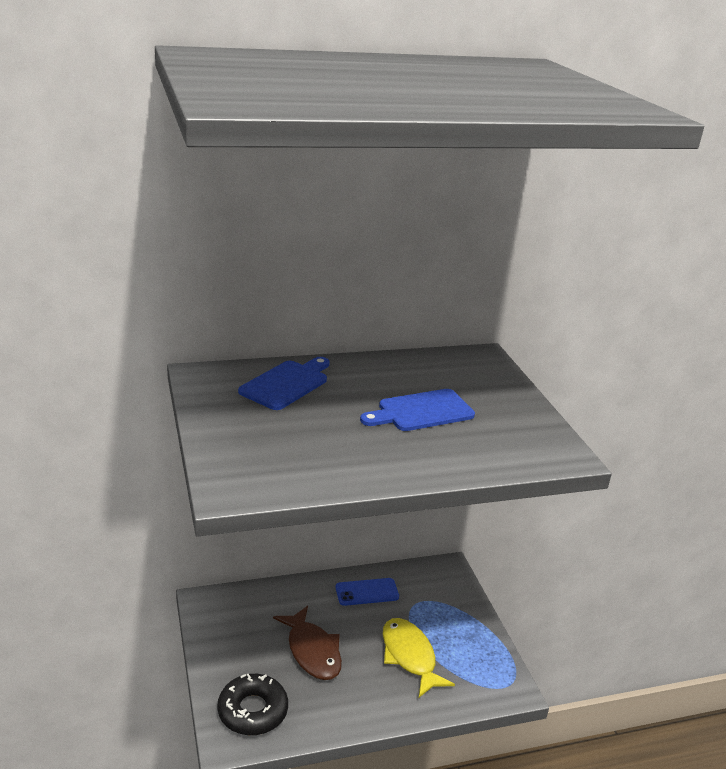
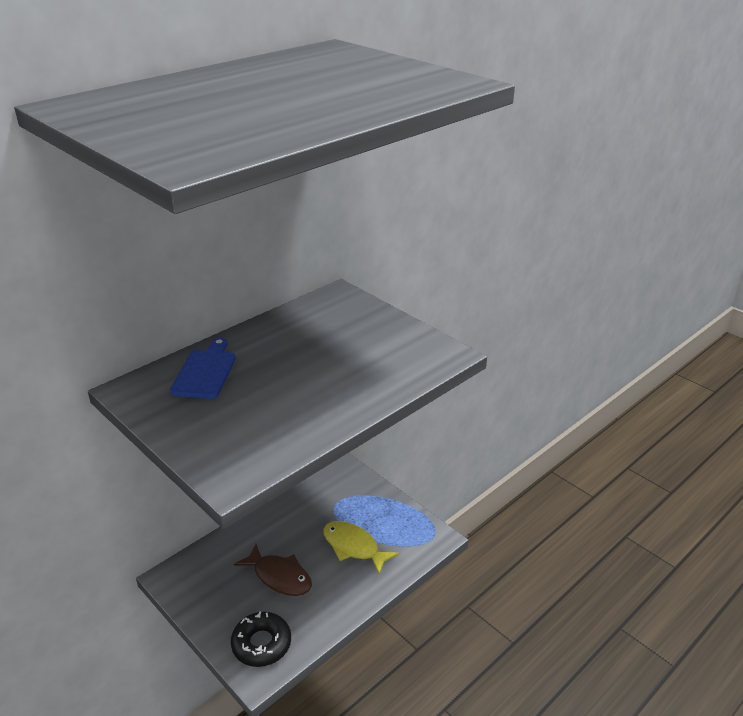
camera: 25 degrees left, 5 degrees up
(367, 592) = (293, 512): blue phone -> none
(421, 411) = (326, 357): blue cutting board -> none

